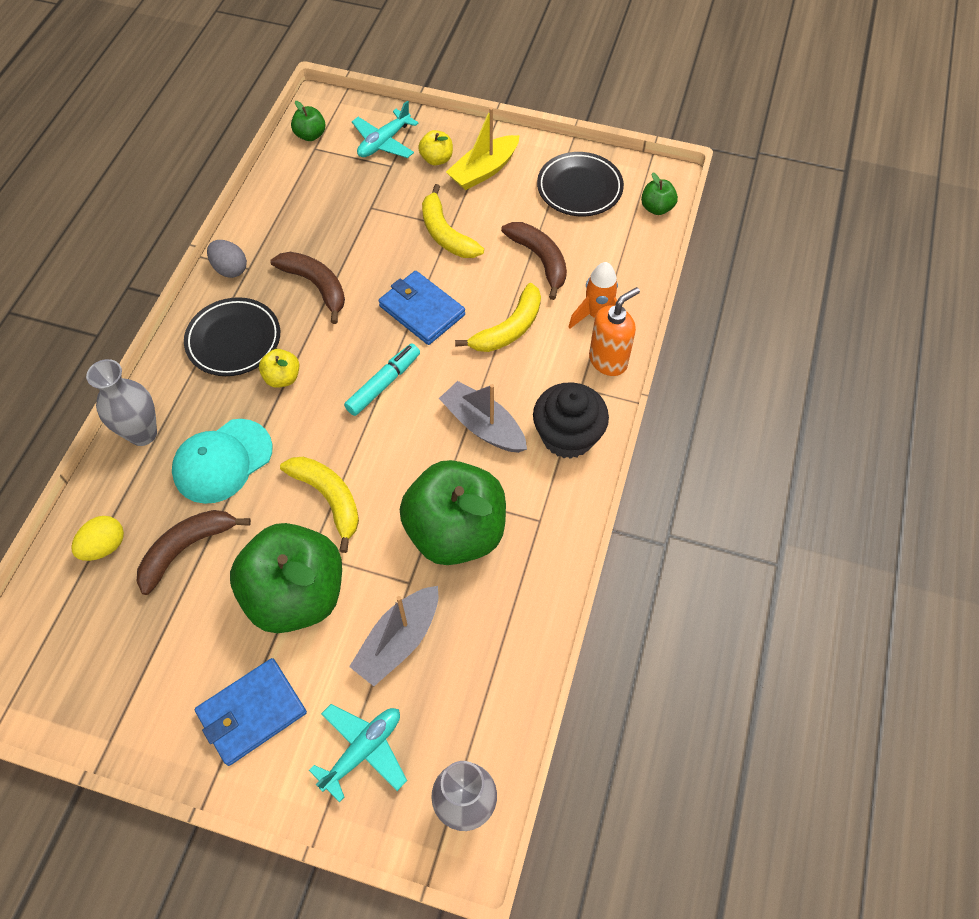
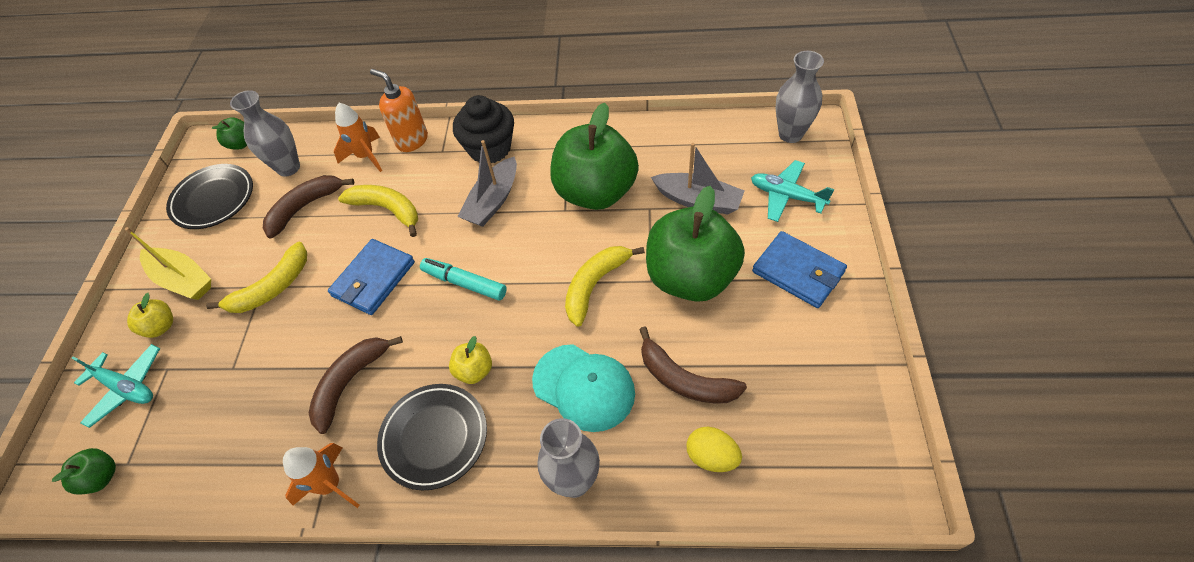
camera: 100 degrees left, 5 degrees down
(230, 269) = (330, 485): grey egg -> orange rocket
(604, 247) = (288, 168): none -> grey vase

